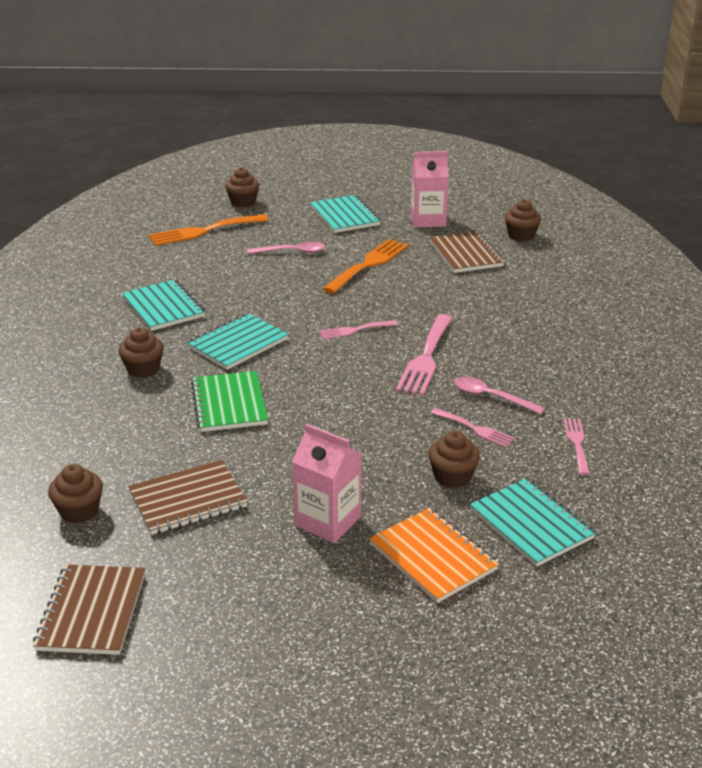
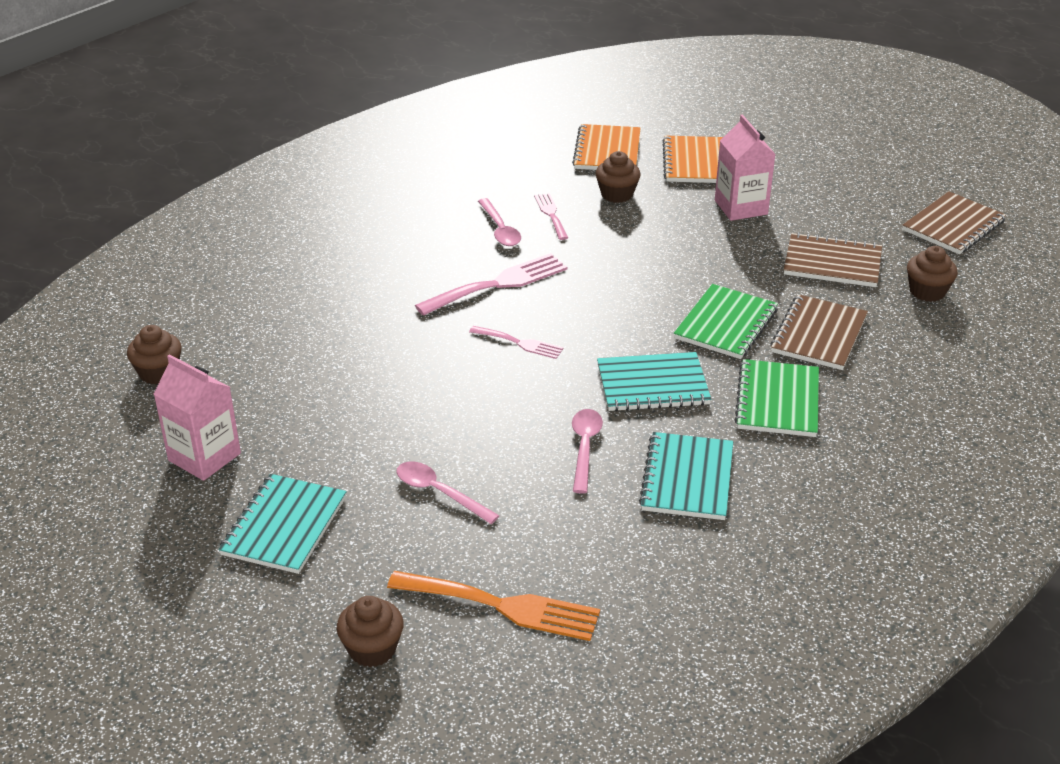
camera: 140 degrees left, 5 degrees up
(143, 369) = (778, 401): brown cupcake -> green notebook
(240, 297) = (584, 448): none -> pink spoon
(369, 264) = (382, 421): orange fork -> none
(465, 254) = (262, 379): brown notebook -> brown notebook (819, 335)
(531, 524) = (607, 151): turquoise notebook -> orange notebook
(576, 443) = (496, 175): pink fork -> none

